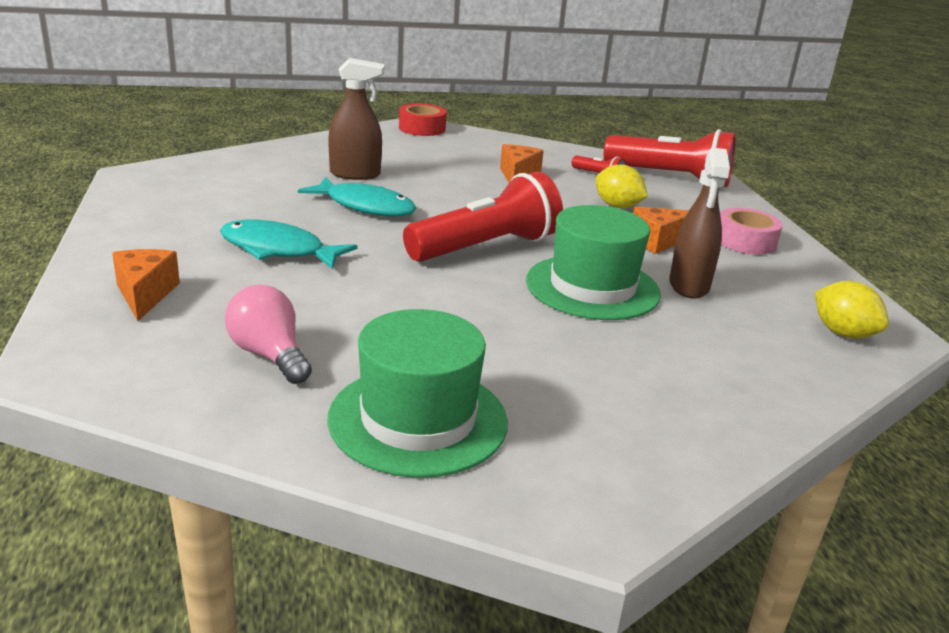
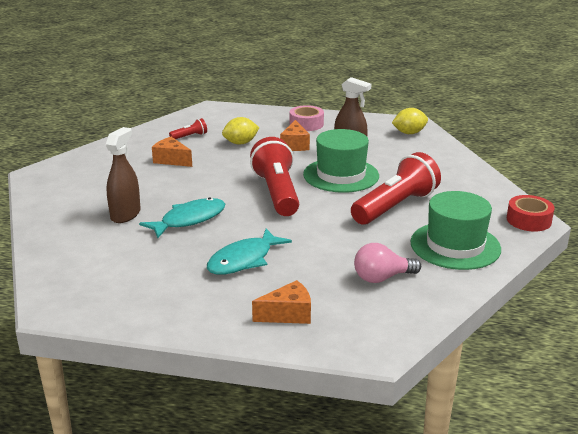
camera: 65 degrees left, 0 degrees up
(145, 294) = (288, 314): orange cheese -> orange cheese turned 150 degrees clockwise
(422, 128) = (46, 174): red tape -> red tape (528, 220)
(671, 178) = (208, 118): red flashlight -> red flashlight (395, 206)

